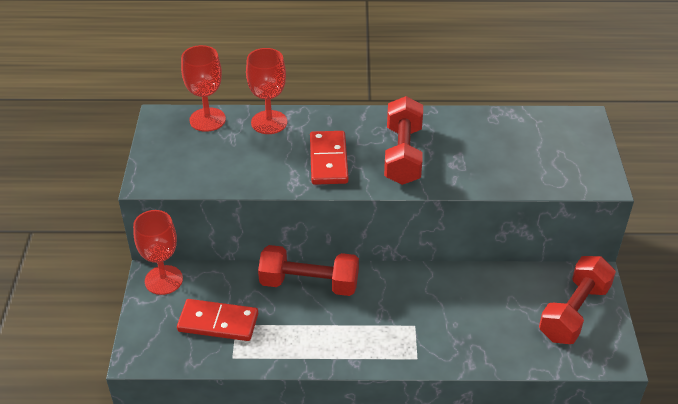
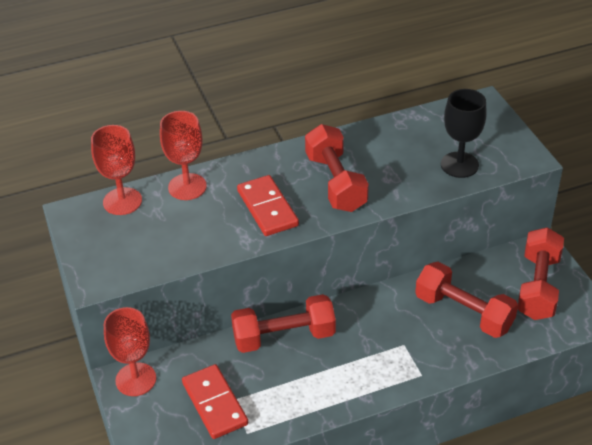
camera: 20 degrees left, 0 degrees up
(218, 323) = (214, 403): red domino -> red domino turned 75 degrees clockwise
(487, 314) = (463, 312): none -> red dumbbell
(530, 170) = (459, 165): none -> black goblet

